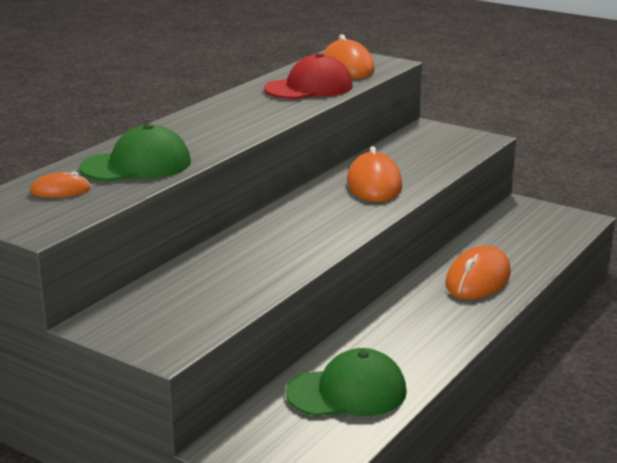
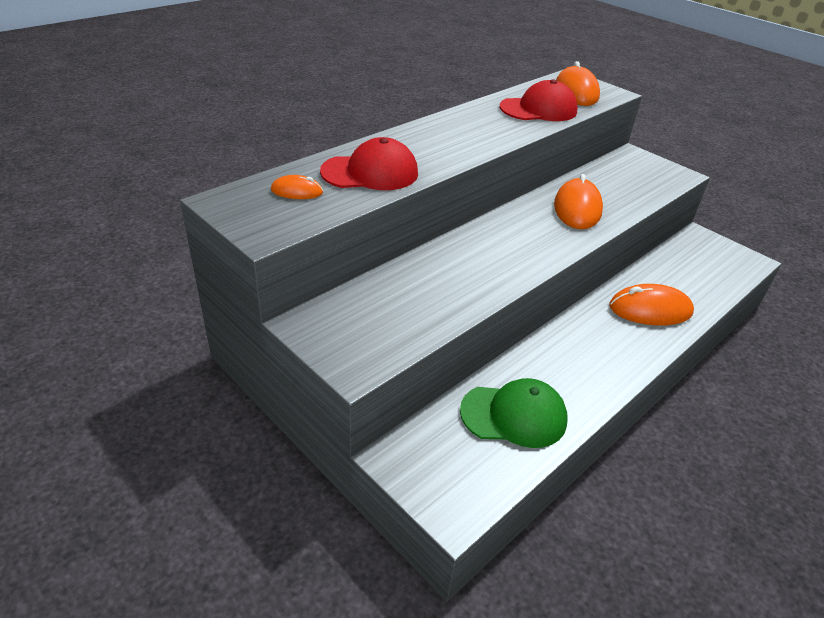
camera: 10 degrees right, 15 degrees up
(137, 165) = (370, 172): green cap -> red cap
(478, 279) = (650, 309): orange mouse -> orange mouse turned 45 degrees clockwise

